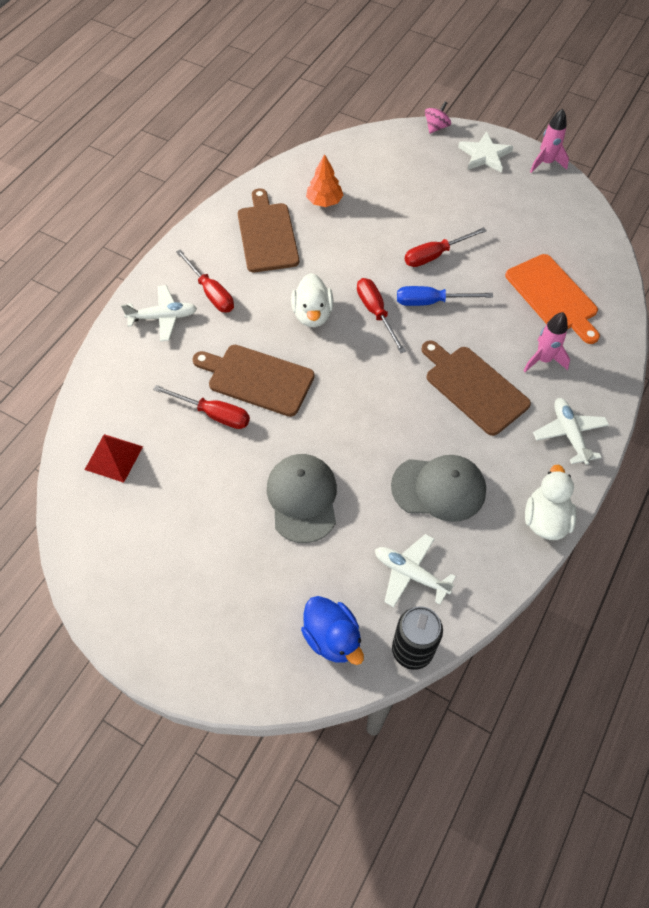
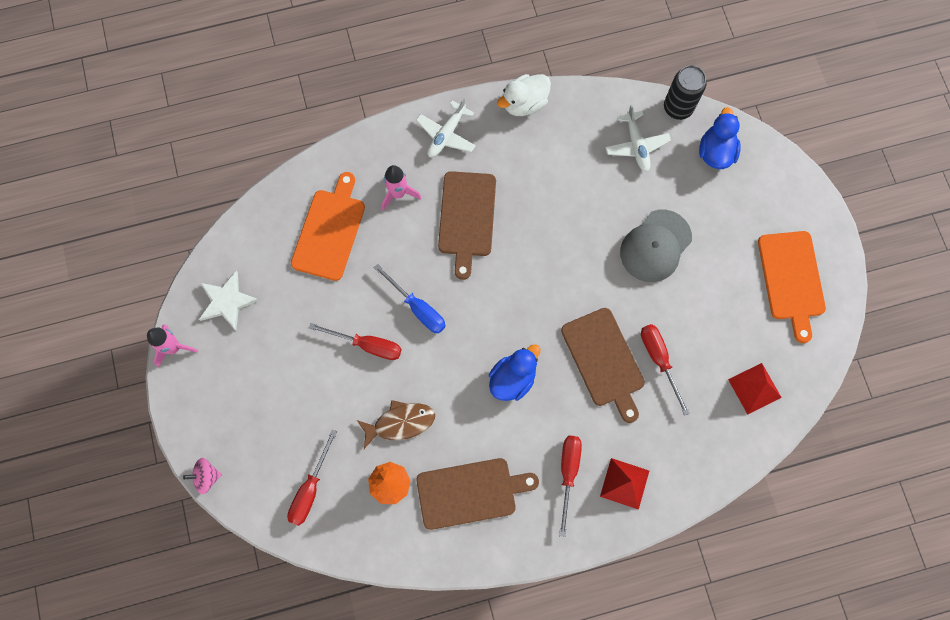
camera: 135 degrees left, 15 degrees up
(152, 577) = (791, 279): none -> orange cutting board
(163, 317) = (624, 483): white plane -> red pyramid
(267, 234) = (470, 492): brown cutting board -> brown cutting board turned 135 degrees counterclockwise
(312, 314) = (512, 378): white duck -> blue duck
(358, 234) = (400, 423): none -> brown fish
(376, 313) = (466, 336): red screwdriver -> red screwdriver (310, 489)
(439, 488) = (565, 176): grey cap -> none
(484, 155) = (208, 405): white star -> white star (227, 301)

